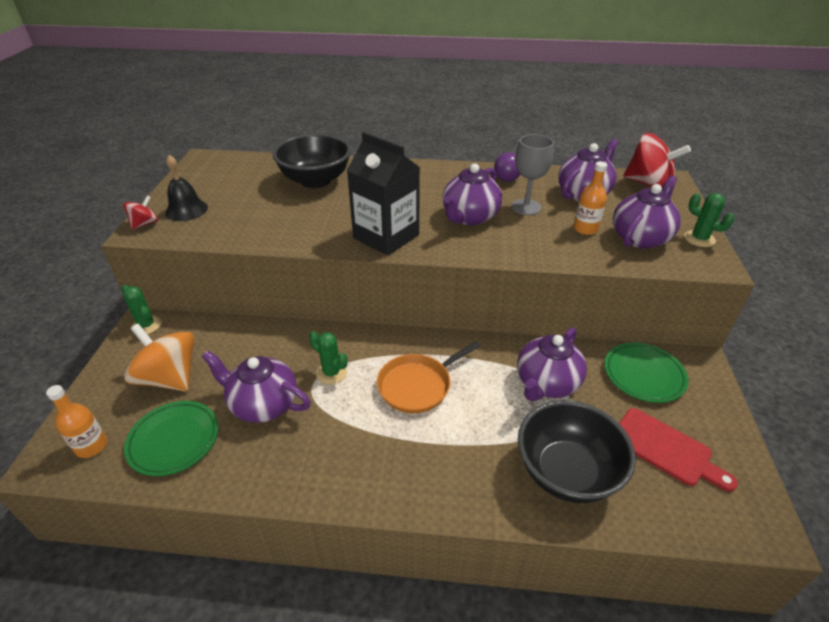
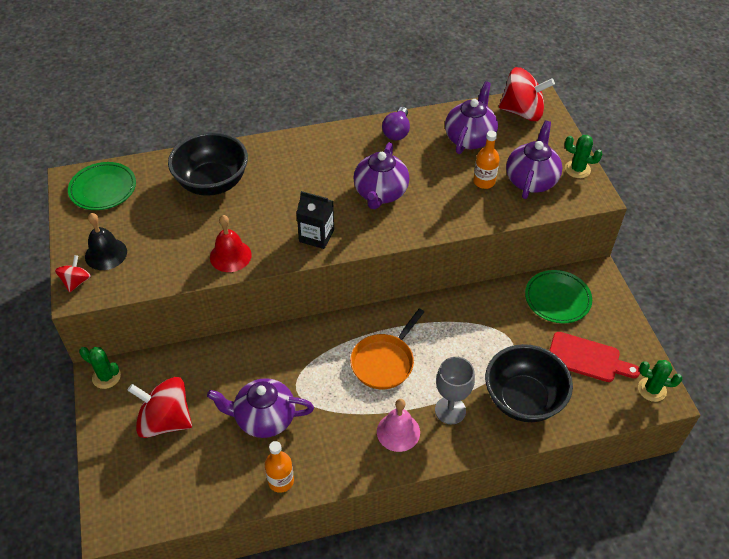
camera: 20 degrees left, 10 degrees up
(91, 446) = (140, 499): orange bottle -> orange bottle (281, 481)
(169, 378) = (165, 420): orange spinning top -> red spinning top
(174, 440) = (208, 472): green plate -> green plate (103, 189)
(293, 234) = (230, 256): none -> red bell
(331, 373) = (306, 372): green cactus -> green cactus (652, 389)
(386, 236) = (316, 236): black carton -> black carton, size x0.61
(398, 463) = (398, 432): none -> pink bell
(526, 207) = (425, 168): grey goblet -> grey goblet (450, 410)
(546, 383) = (485, 329): purple teapot -> none

